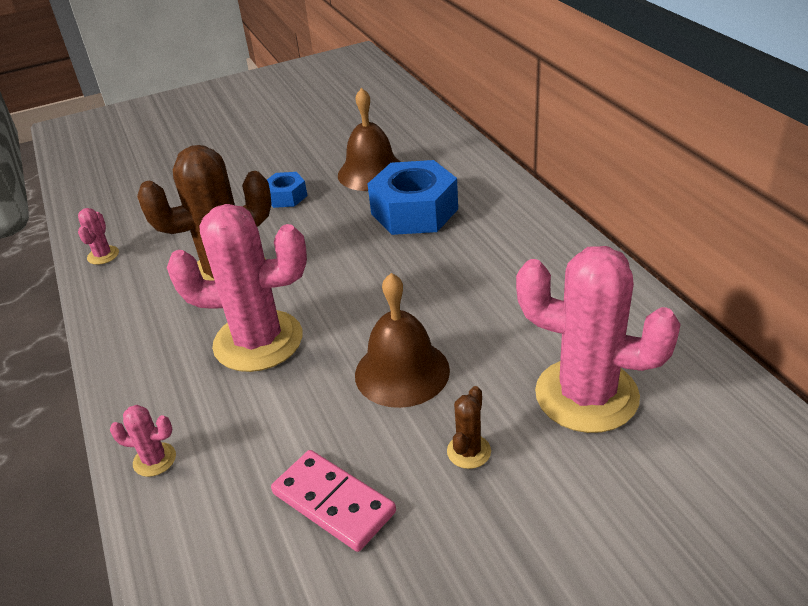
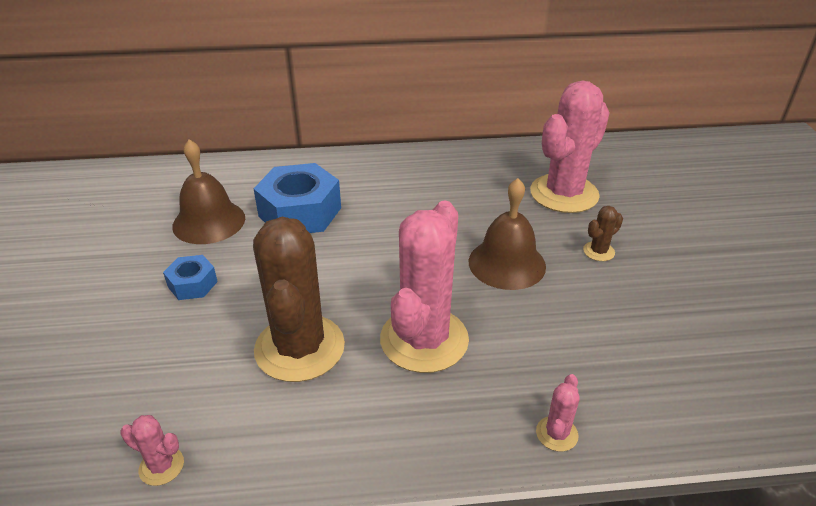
camera: 75 degrees left, 0 degrees up
(333, 503) = (631, 324): pink domino -> none
(469, 451) = (598, 251): brown cactus -> brown cactus turned 75 degrees counterclockwise

